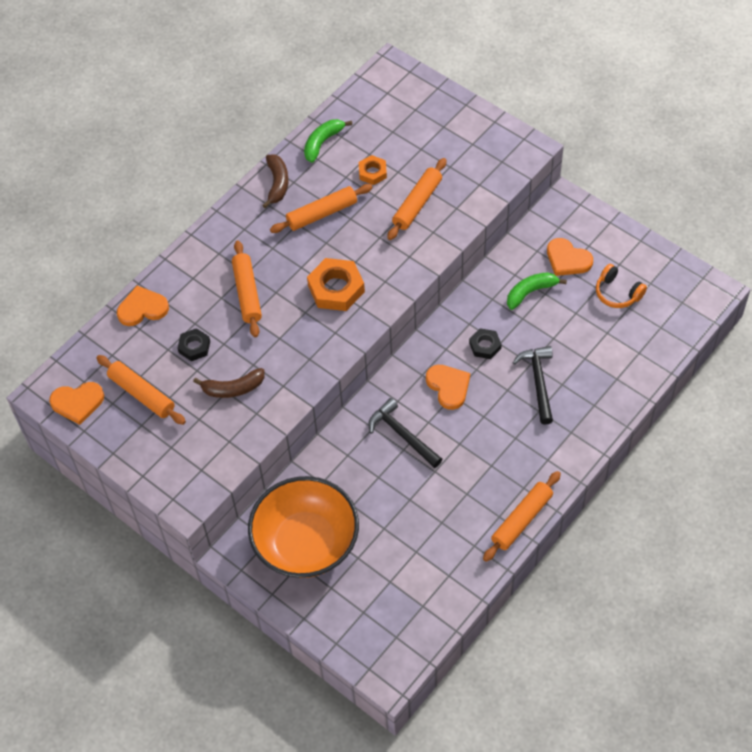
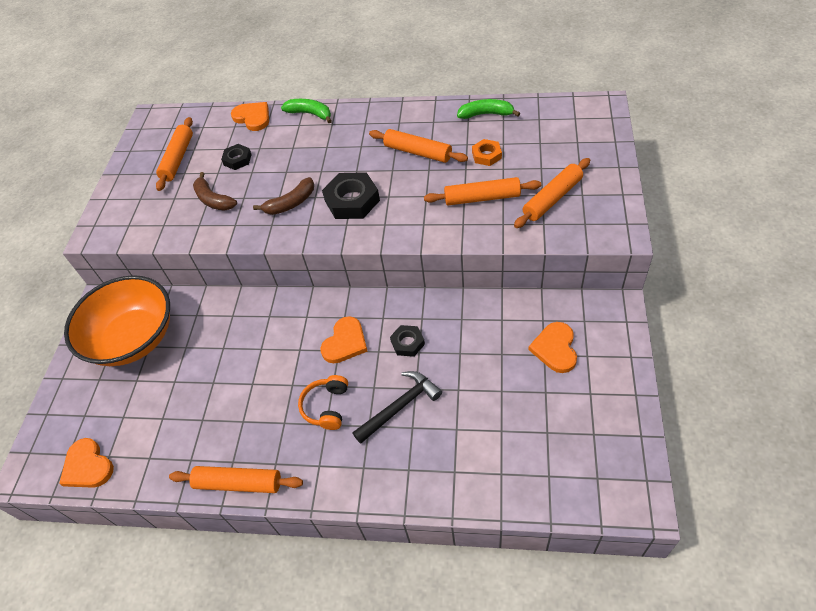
camera: 60 degrees right, 5 degrees down
(77, 403) = (151, 135): orange heart -> orange heart (87, 466)
(247, 293) = (307, 157): orange rolling pin -> orange rolling pin (552, 198)
(277, 183) = (423, 115): brown banana -> brown banana (291, 203)
(336, 288) = (352, 201): orange nut -> black nut
(402, 435) = (274, 340): black hammer -> none
(530, 292) = (493, 342): green banana -> green banana (310, 114)
(617, 293) = (555, 412): orange headphones -> orange headphones (327, 407)

